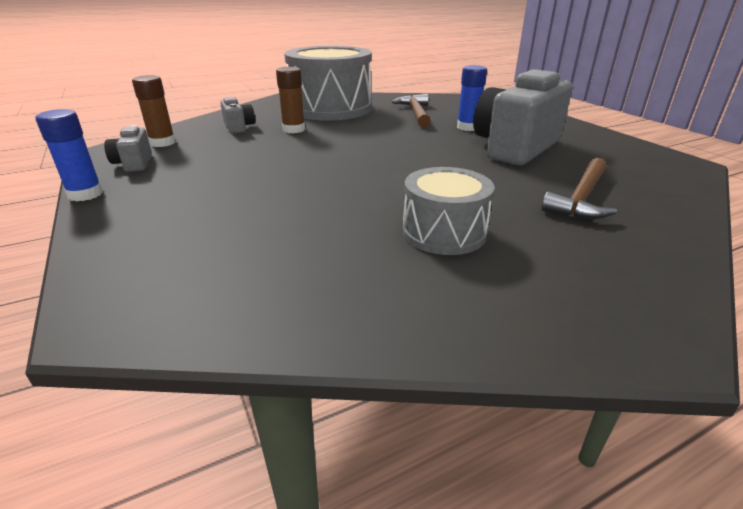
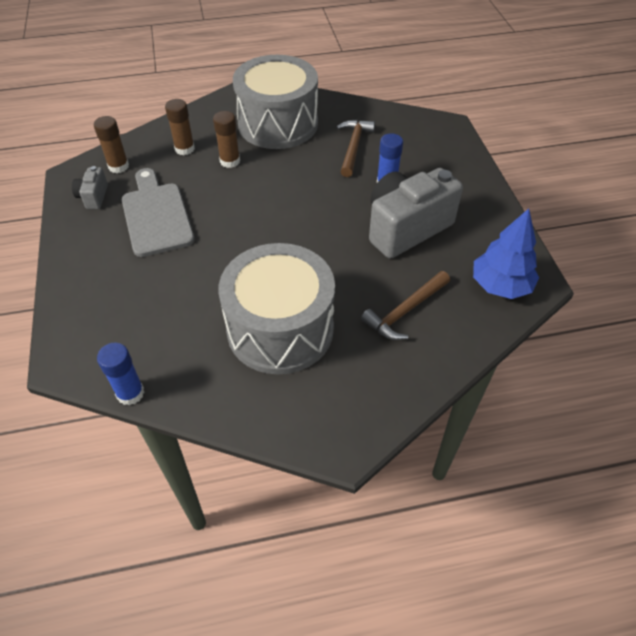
camera: 15 degrees right, 20 degrees up
(85, 194) = (58, 234): blue glue stick -> blue glue stick (130, 393)
(222, 168) = (156, 215): none -> grey cutting board
(238, 127) = (184, 149): grey camera -> brown glue stick
(444, 232) = (280, 329): grey drum -> grey drum, size x1.84
(655, 169) = (500, 285): none -> blue tree

